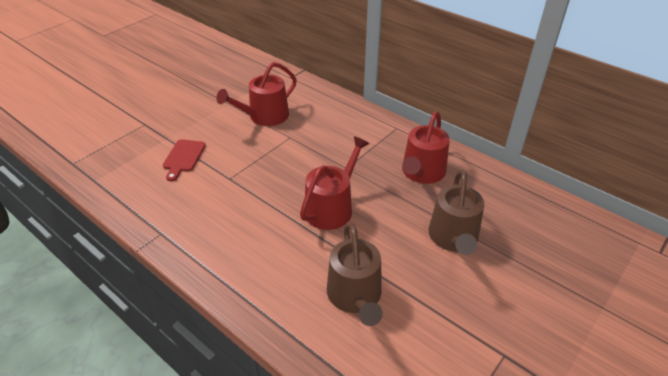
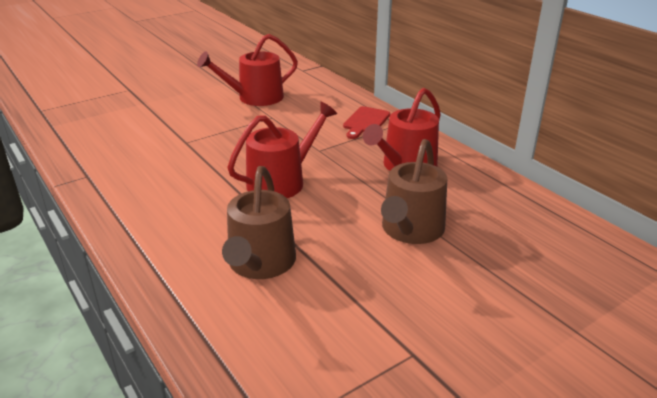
camera: 15 degrees right, 10 degrees down
(183, 157) = (150, 120): red cutting board -> red cutting board (365, 122)

